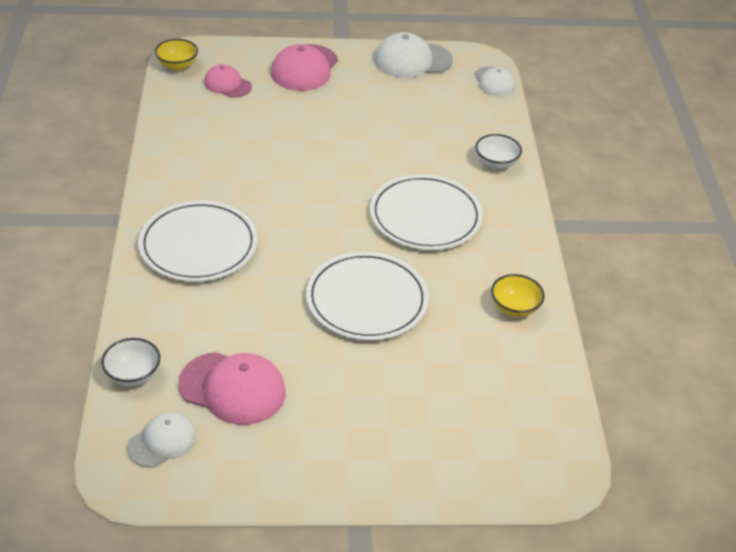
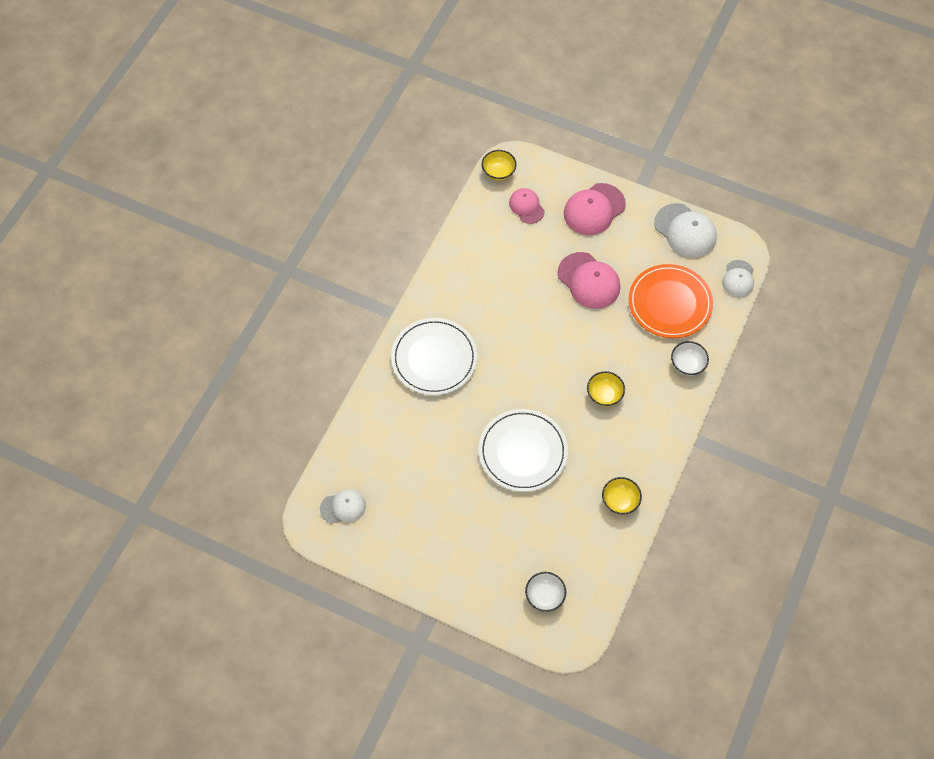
camera: 30 degrees right, 20 degrees up
(133, 375) = (347, 449): white bowl -> white bowl (544, 596)
(232, 388) = (402, 486): pink cap -> pink cap (589, 281)
(412, 60) = (685, 231): white cap -> white cap turned 150 degrees counterclockwise
(425, 216) = (604, 395): white plate -> yellow bowl
(439, 119) = (669, 303): none -> orange plate

